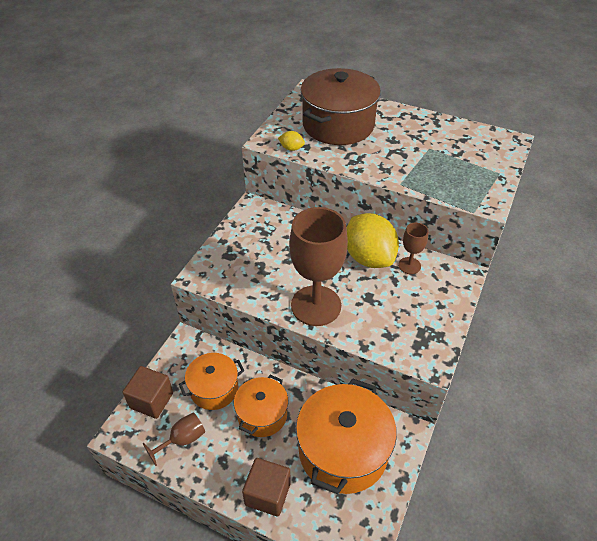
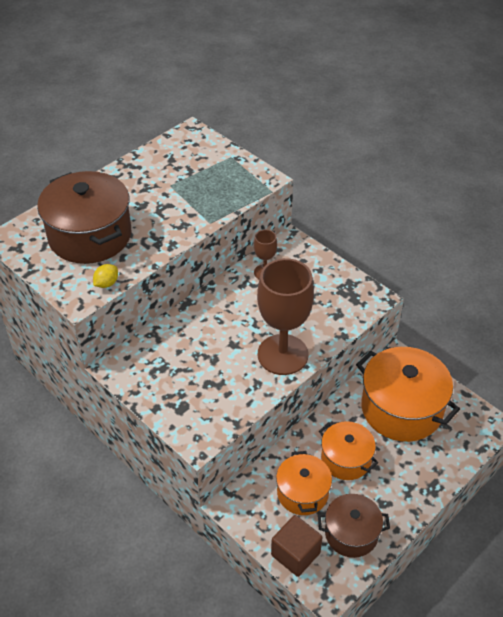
camera: 70 degrees left, 0 degrees up
(182, 440) = (351, 533): brown goblet -> brown pot
(267, 494) = (426, 476): brown cube -> none
(369, 257) = (241, 297): yellow lemon -> none

